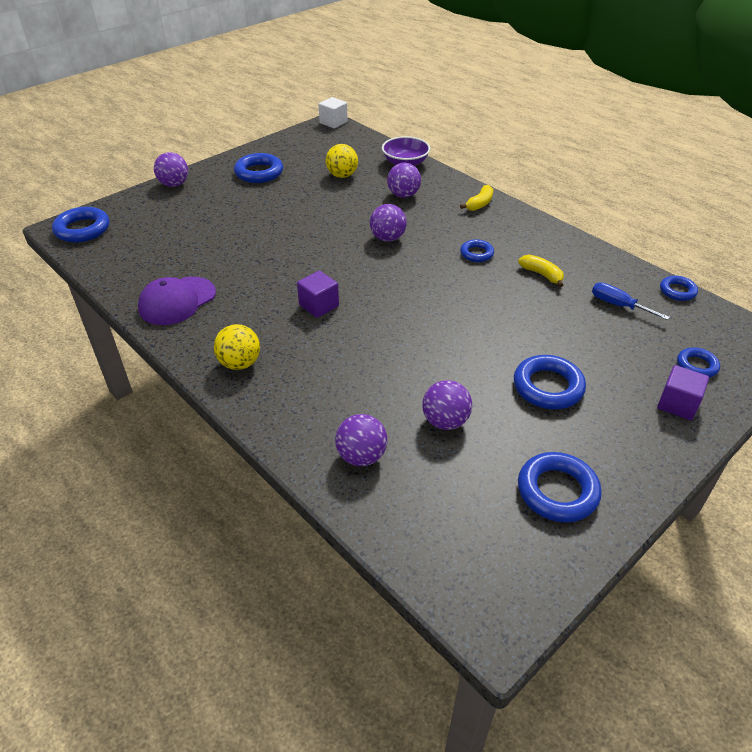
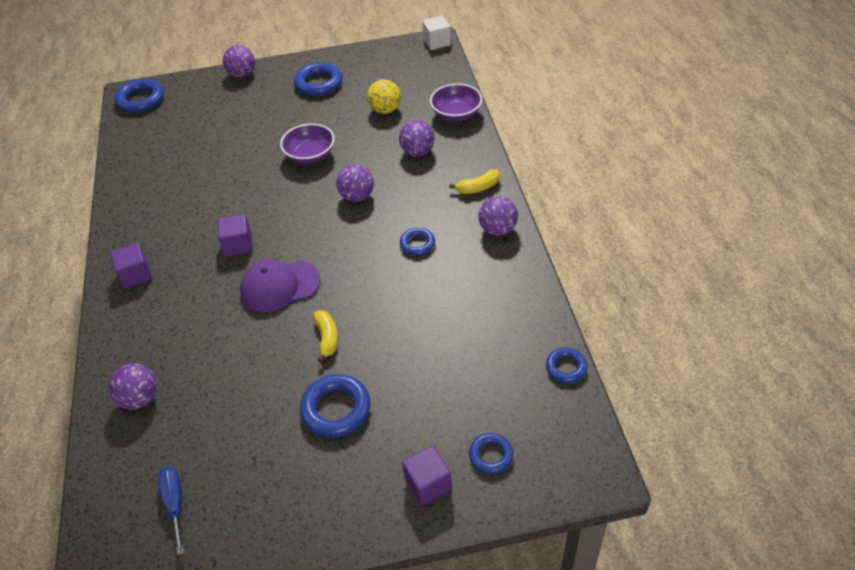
camera: 35 degrees right, 5 degrees up
(177, 301) = (145, 197): purple cap -> purple cap (279, 286)
(240, 363) = (136, 275): yellow ball -> purple cube
(311, 223) = (310, 155): none -> purple bowl
(445, 421) = (225, 399): purple ball -> purple ball (497, 229)
(542, 274) = (453, 292): yellow banana -> yellow banana (327, 338)
(557, 491) = (243, 506): blue ring -> none
(618, 305) = (488, 356): blue screwdriver -> blue screwdriver (175, 503)

